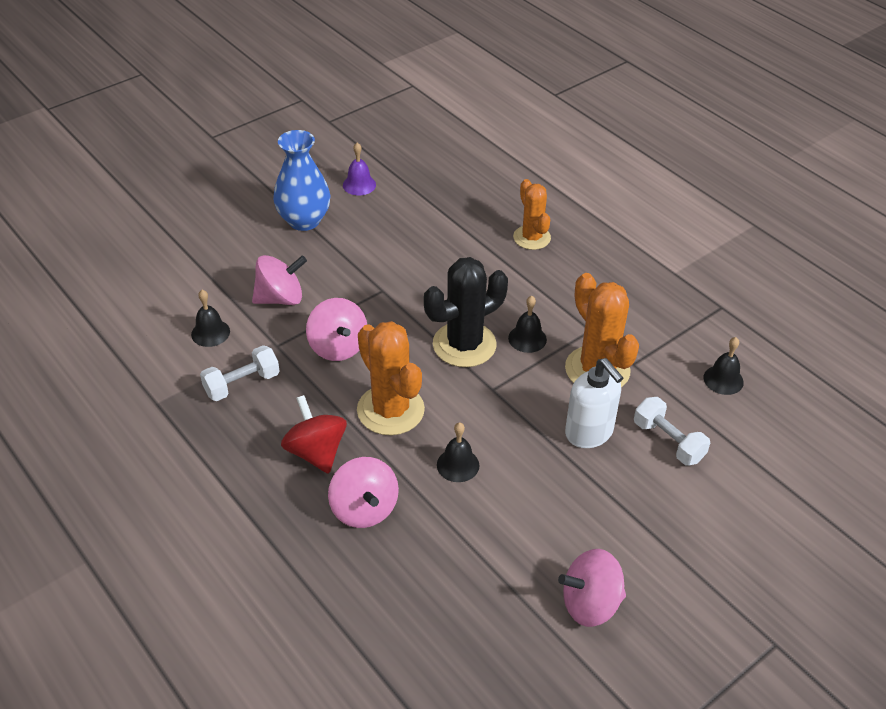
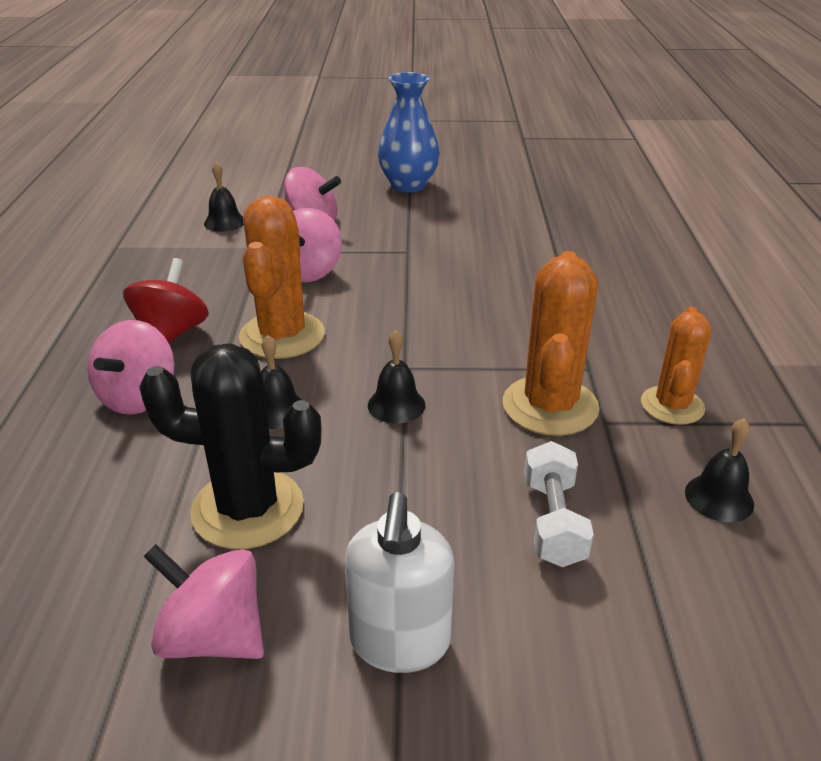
camera: 40 degrees right, 10 degrees down
(242, 384) = (193, 262): white dumbbell -> none
(359, 185) = (491, 180): purple bell -> none
(464, 345) = (428, 320): black cactus -> black cactus (247, 509)
(527, 338) = (503, 344): black bell -> black bell (396, 405)
(531, 238) = (619, 270): orange cactus -> orange cactus (672, 405)
(589, 433) = (460, 458): white soap dispenser -> white soap dispenser (400, 642)

